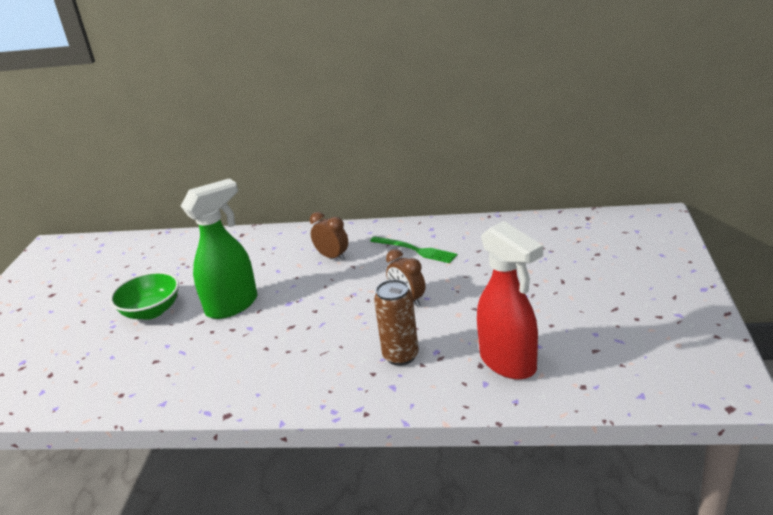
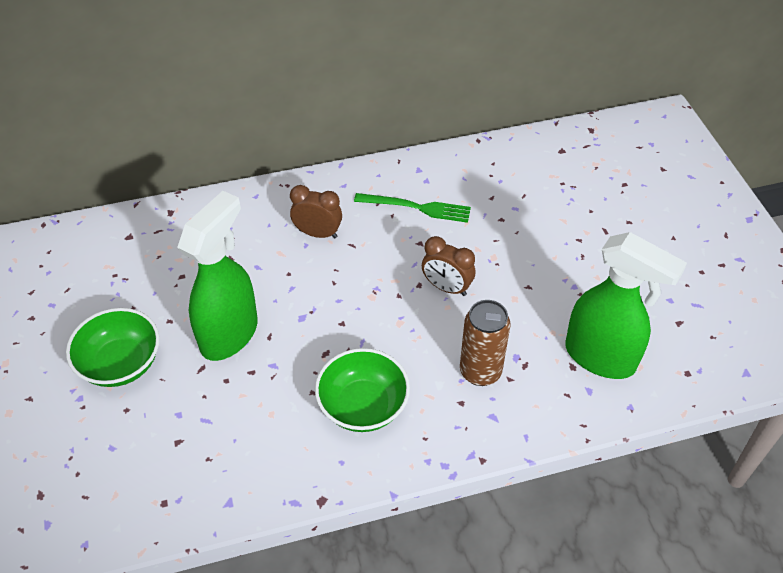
camera: 25 degrees left, 20 degrees up
(296, 362) = (363, 406): none -> green bowl
(508, 363) = (601, 358): red spray bottle -> green spray bottle

